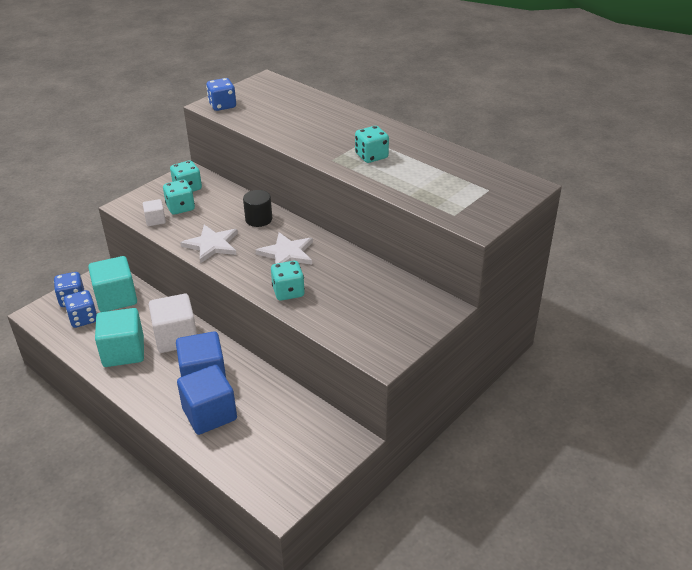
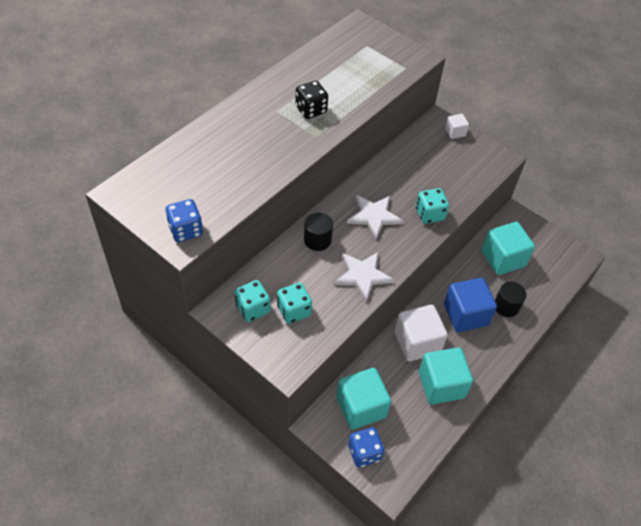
camera: 95 degrees left, 15 degrees up
(83, 319) = (396, 433): blue dice -> none
(155, 220) = (318, 331): white cube -> white cube (455, 132)
(209, 414) = (506, 306): blue cube -> black cylinder
(280, 419) = (503, 258): none -> turquoise cube
(371, 156) = (311, 110): turquoise dice -> black dice

